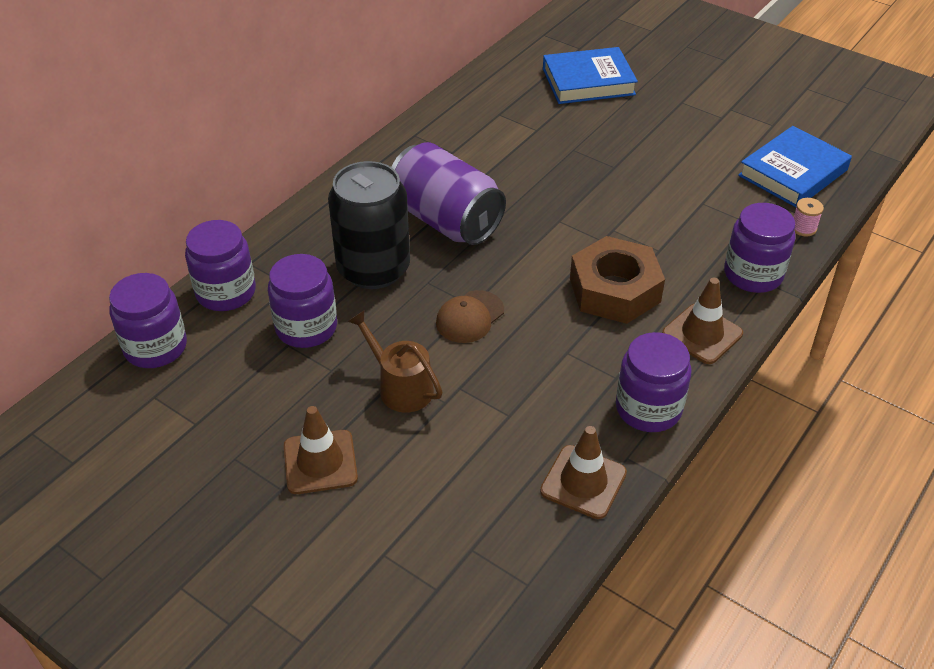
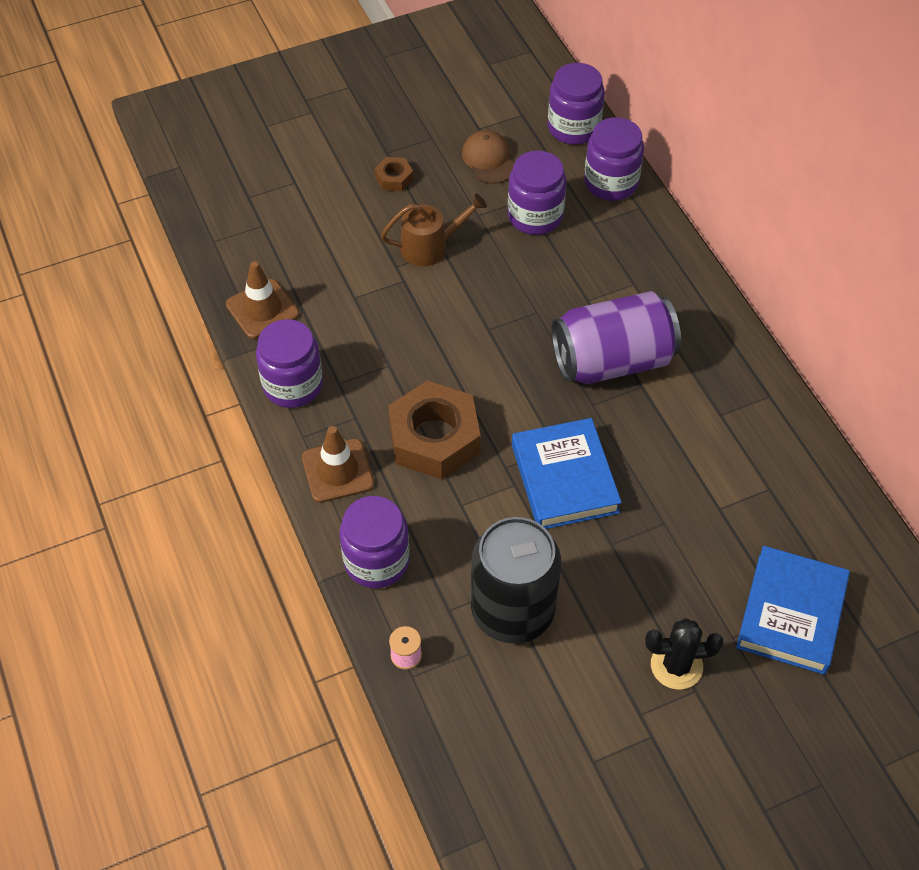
camera: 120 degrees right, 10 degrees up
(320, 462) = (394, 178): brown traffic cone -> brown nut
(373, 269) = (578, 283): black can -> black can (512, 611)
(469, 317) = (474, 321): brown cap -> brown cap (488, 159)
(674, 113) = (676, 666): none -> black cactus
(793, 173) = (495, 714): blue book -> blue book (564, 478)

